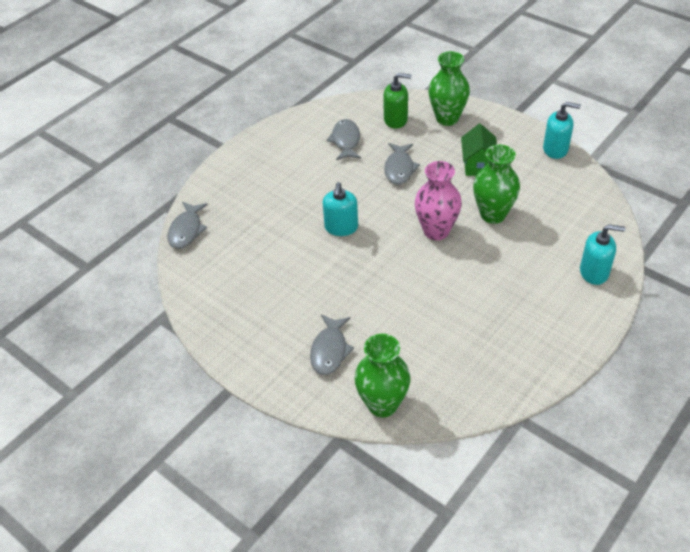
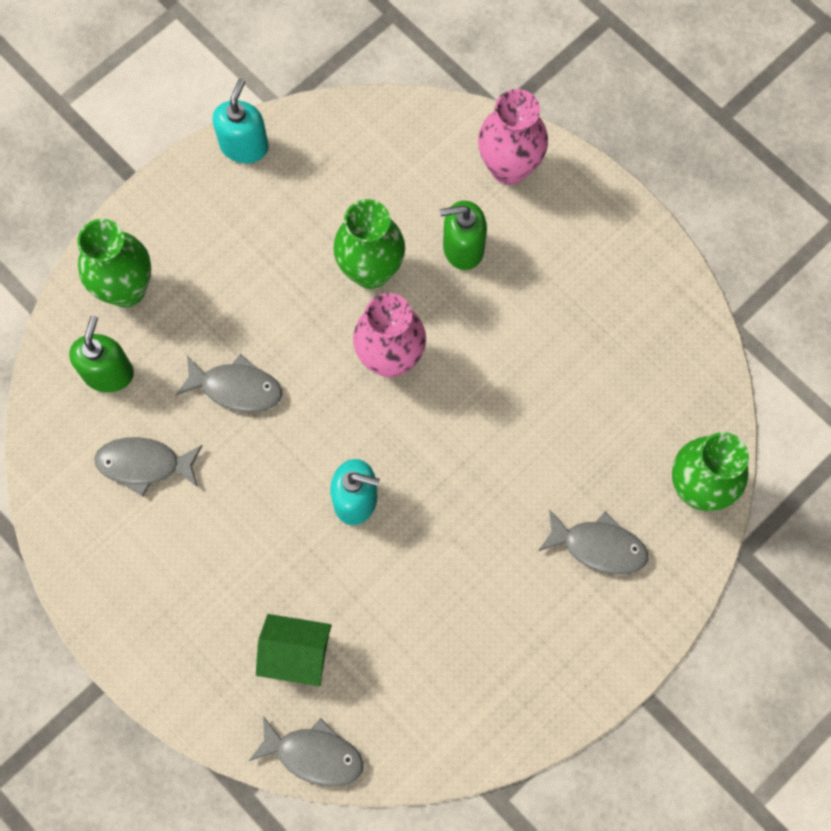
camera: 85 degrees left, 25 degrees up
(478, 165) = (254, 267): green house -> green house (296, 654)
(525, 256) = (463, 248): none -> green soap dispenser
(594, 272) = (509, 167): turquoise soap dispenser -> pink vase

